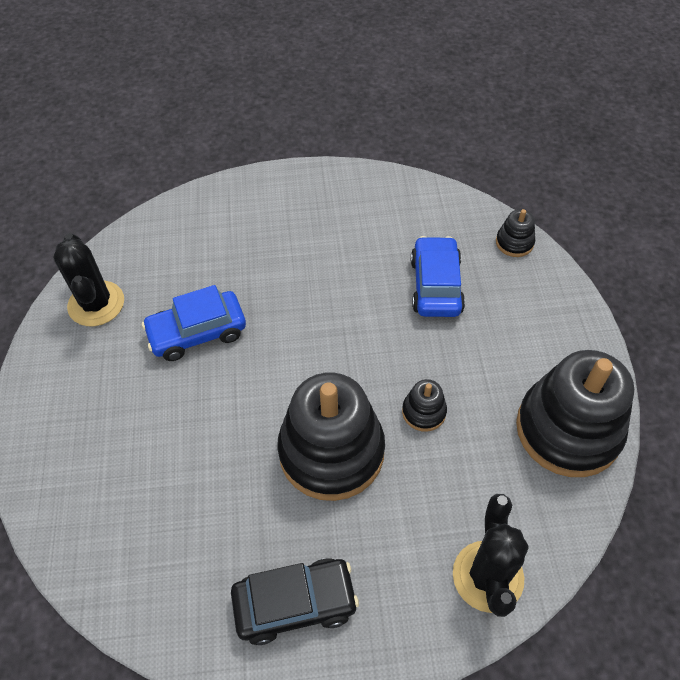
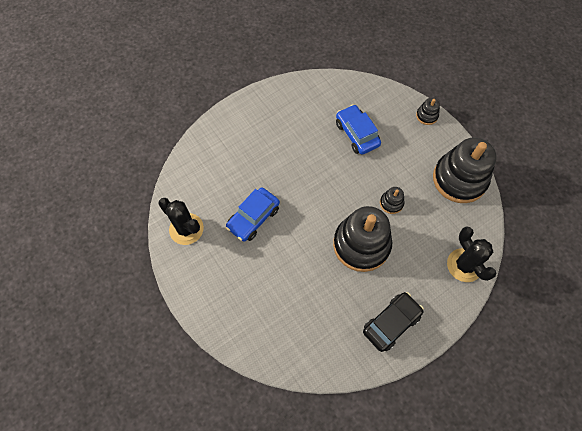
camera: 30 degrees left, 10 degrees up
(514, 243) = (380, 92): black stacking toy -> black stacking toy (426, 116)

